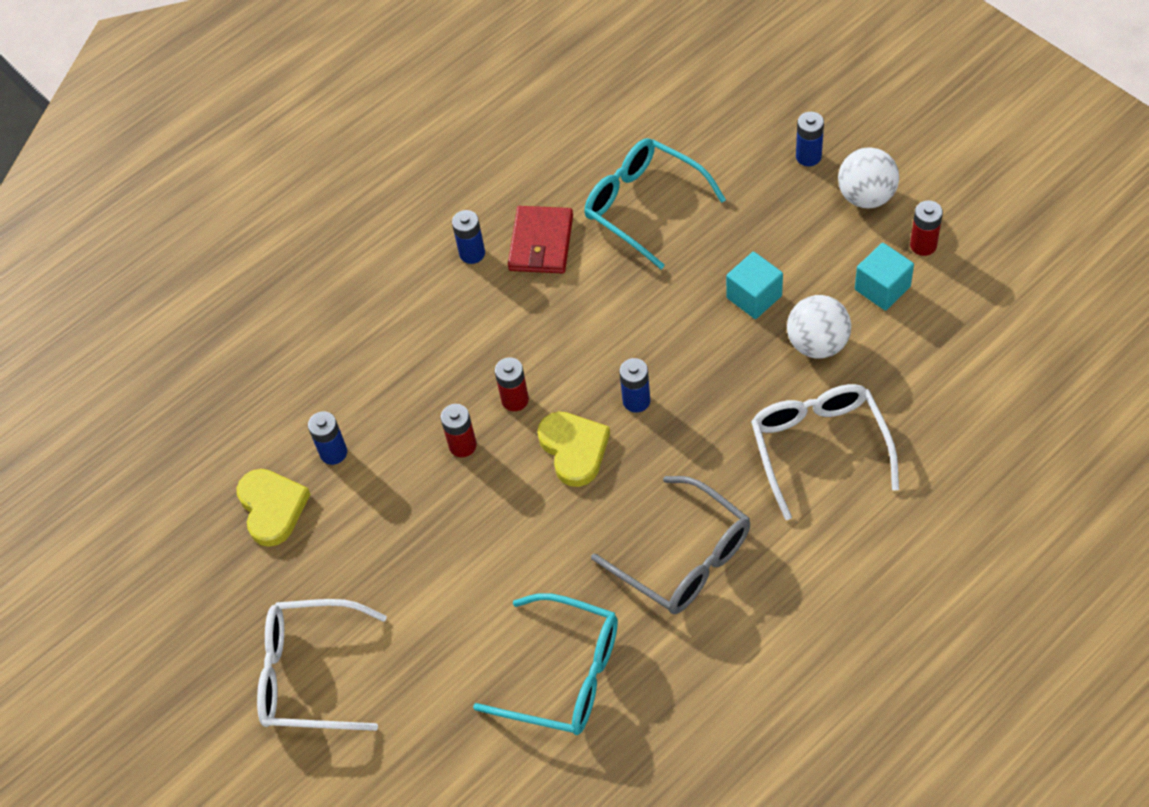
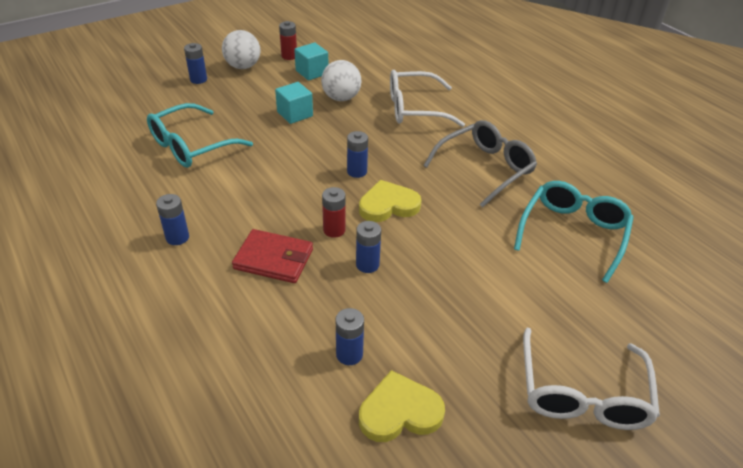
camera: 90 degrees left, 15 degrees down
(462, 445) = (367, 264): red battery -> blue battery
(541, 243) = (192, 198): red wallet -> red wallet (274, 259)

